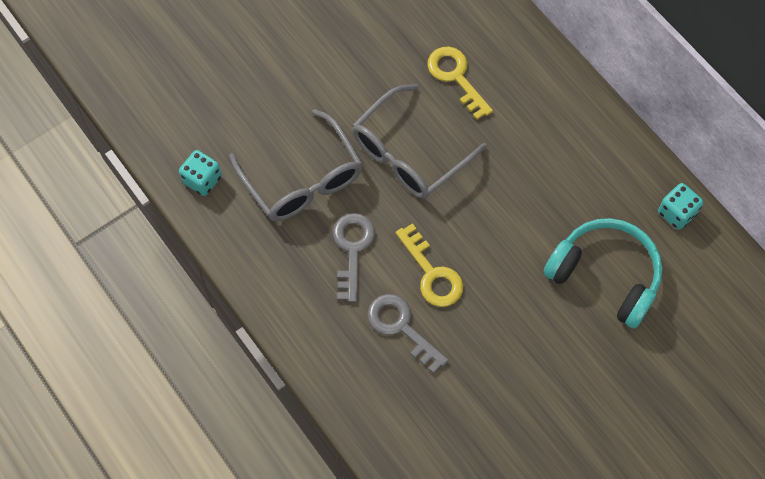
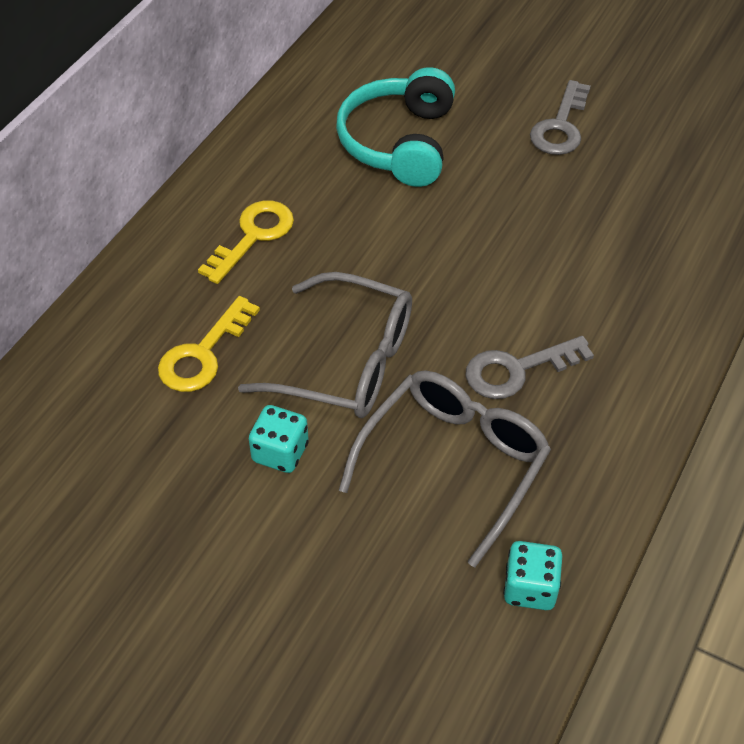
camera: 115 degrees left, 15 degrees down
(401, 327) = (581, 287): grey key -> grey key (560, 126)
(432, 273) = (495, 283): yellow key -> yellow key (253, 236)
(676, 213) = (288, 110): turquoise dice -> turquoise dice (280, 452)

